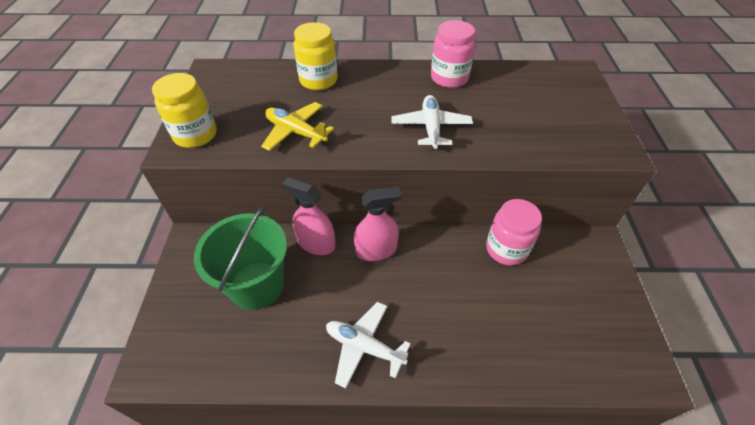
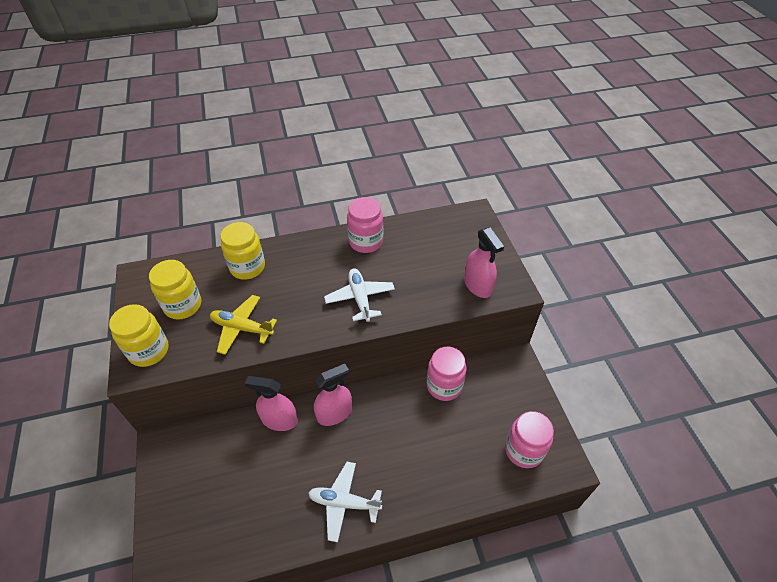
camera: 15 degrees left, 0 degrees up
(243, 102) = (183, 305): none -> yellow jar
(257, 285) = (236, 472): green bucket -> none
(572, 139) = (478, 285): none -> pink spray bottle
(594, 342) = (524, 450): none -> pink jar

